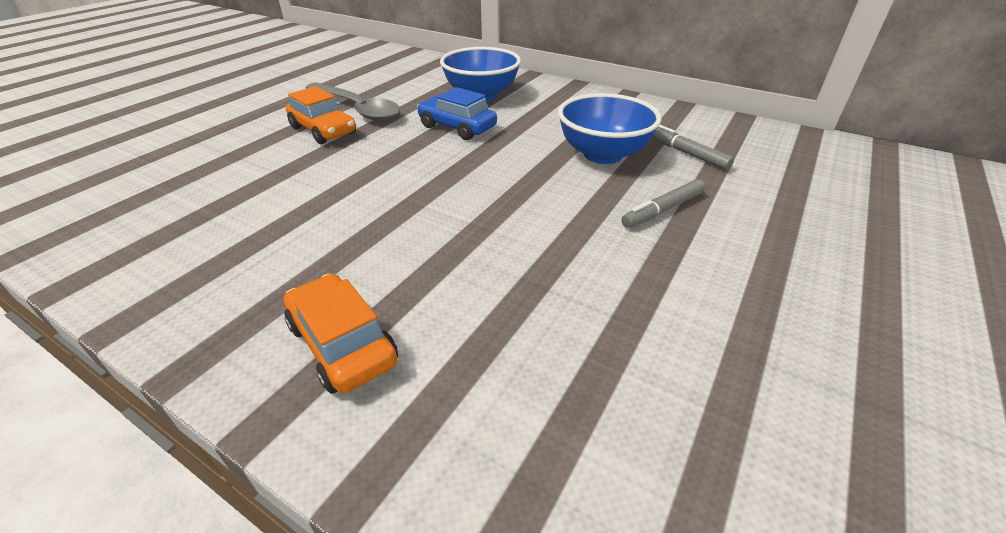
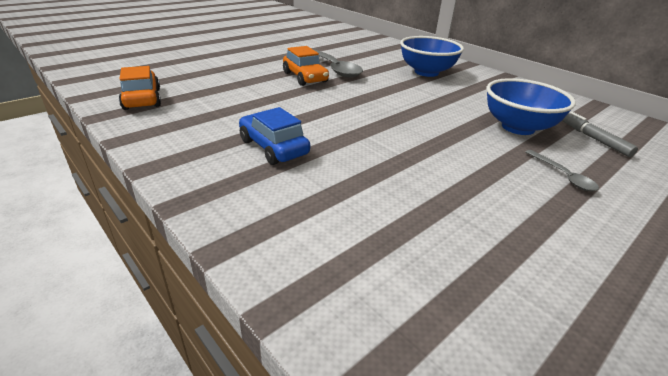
camera: 15 degrees right, 5 degrees down
(342, 344) = (288, 212): orange car -> orange car (142, 99)
(457, 127) = (403, 90): blue car -> blue car (273, 147)
(663, 210) = (563, 175): grey marker -> grey spoon

